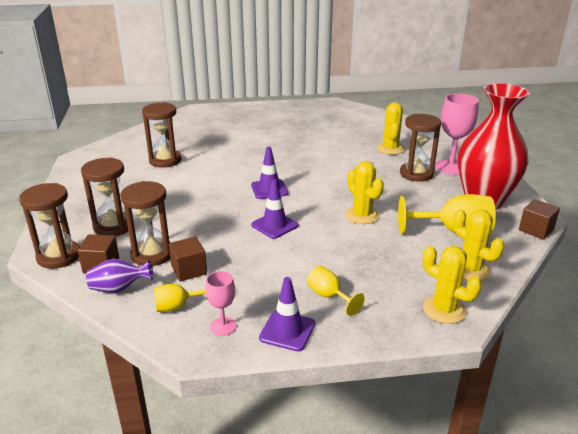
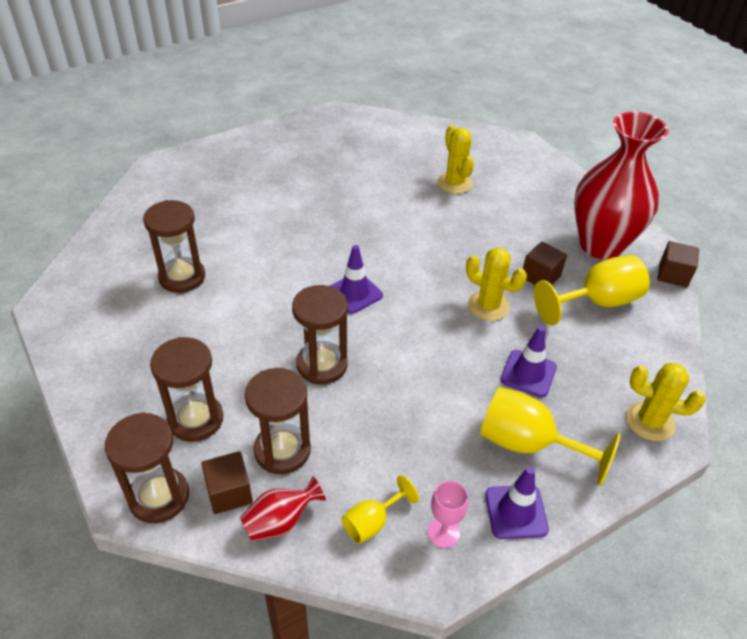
camera: 25 degrees left, 15 degrees up
(119, 288) = (280, 521): purple vase -> red vase
(189, 270) = (346, 460): brown cube -> brown cube (540, 277)
(274, 225) = (400, 353): purple traffic cone -> purple traffic cone (528, 373)
(329, 296) = (528, 444): yellow goblet -> yellow goblet, size x1.80
(416, 174) = (508, 219): brown hourglass -> brown hourglass (322, 365)
(450, 167) = (538, 198): pink goblet -> none
(470, 269) = (643, 354): yellow cactus -> none

